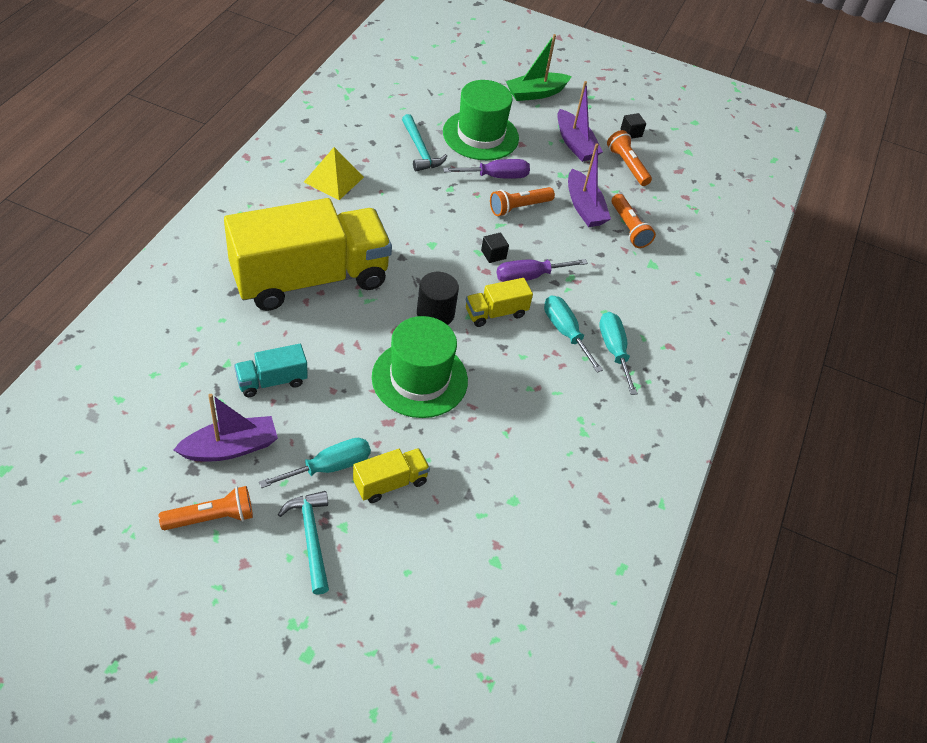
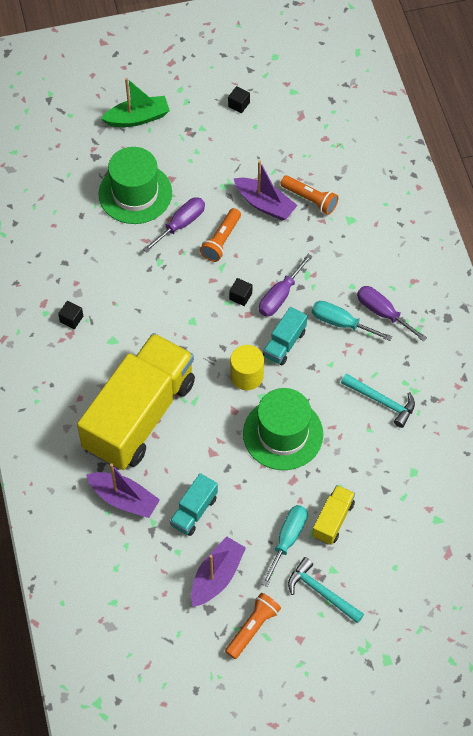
camera: 30 degrees left, 10 degrees up
(334, 179) = (71, 319): yellow pyramid -> black cube
(420, 150) = (106, 242): turquoise hammer -> turquoise hammer (381, 401)
(435, 313) = (246, 376): black cylinder -> yellow cylinder
(496, 313) = (284, 344): yellow truck -> turquoise truck
(536, 93) = (137, 118): green boat -> green boat turned 135 degrees counterclockwise
(575, 144) = (209, 148): purple boat -> purple boat (124, 499)
(614, 350) = (382, 313): turquoise screwdriver -> purple screwdriver
(627, 165) = (262, 140): orange flashlight -> none

